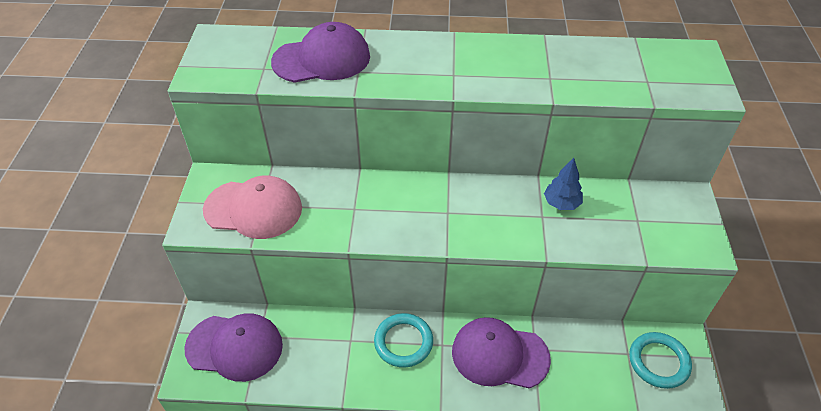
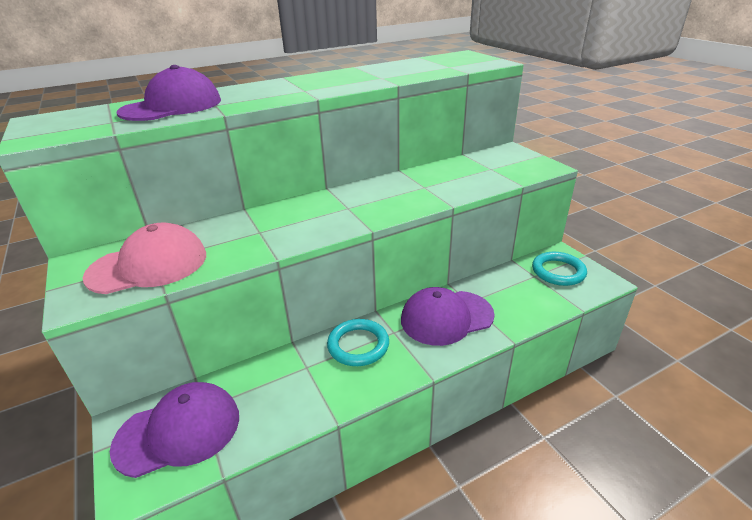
camera: 30 degrees left, 15 degrees down
(561, 203) = (431, 177): blue tree -> none

